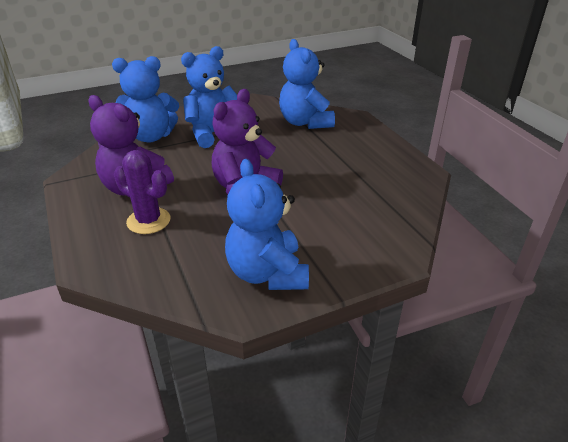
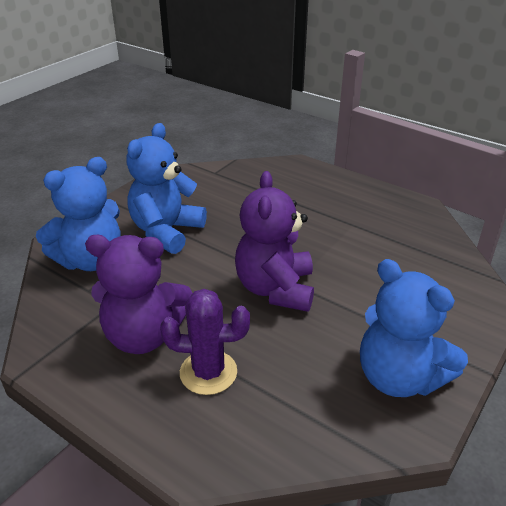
camera: 30 degrees left, 0 degrees up
(305, 122) = (254, 186): blue teddy bear -> none

